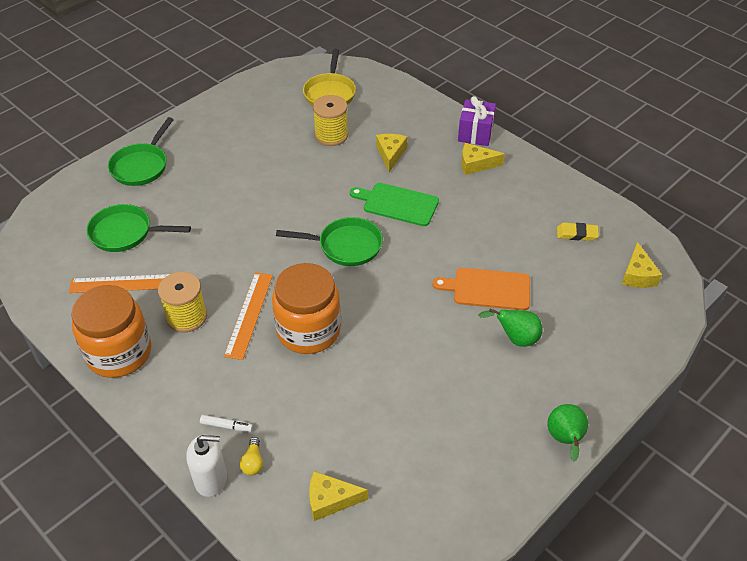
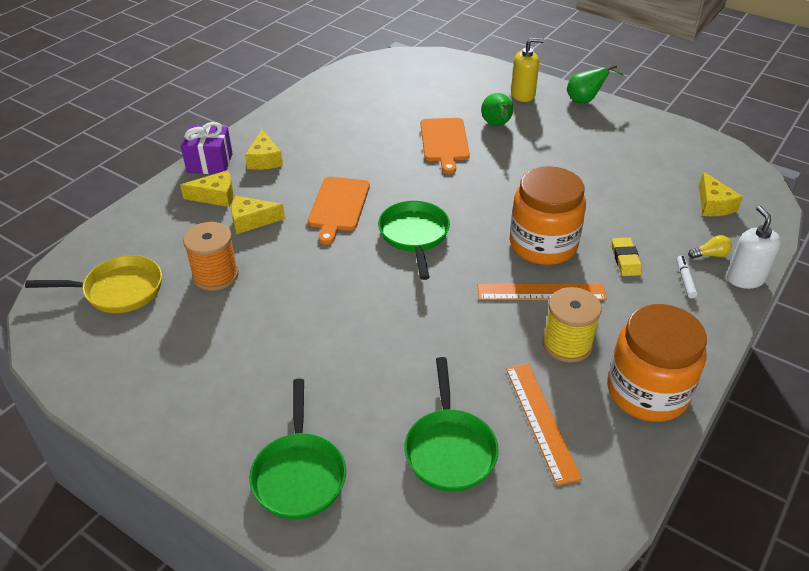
camera: 100 degrees left, 5 degrees down
(141, 166) = (299, 474): green pan -> green pan turned 75 degrees clockwise
(331, 135) = (215, 275): yellow spool -> orange spool
(397, 204) = (338, 206): green cutting board -> orange cutting board
(576, 234) = (359, 99): yellow eraser -> yellow eraser (625, 259)
(581, 378) = (523, 95): none -> yellow soap dispenser
(637, 275) = (401, 71): yellow cheese -> yellow cheese (216, 196)

